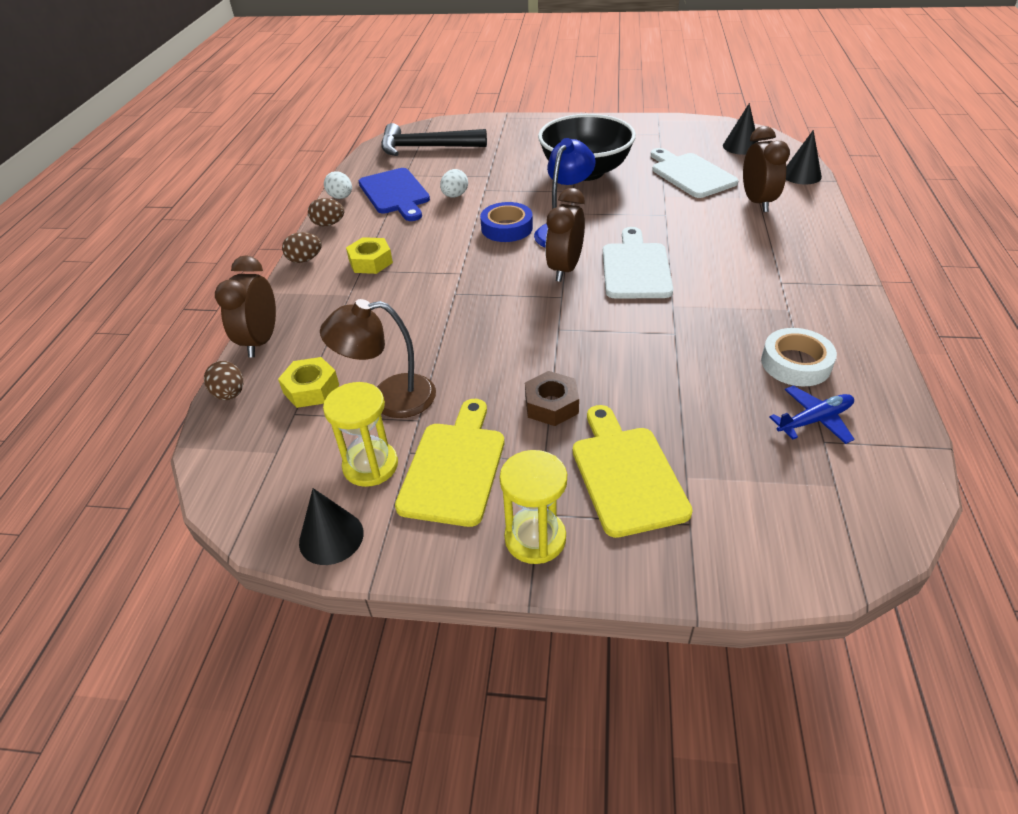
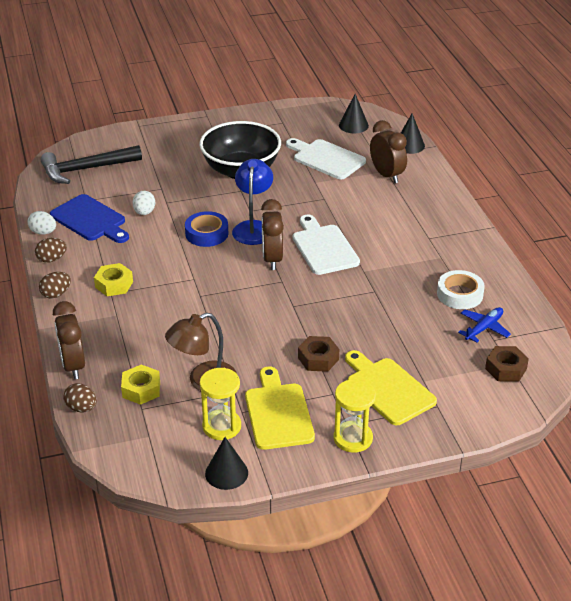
camera: 25 degrees left, 5 degrees down
(827, 492) = (505, 369): none -> brown nut

